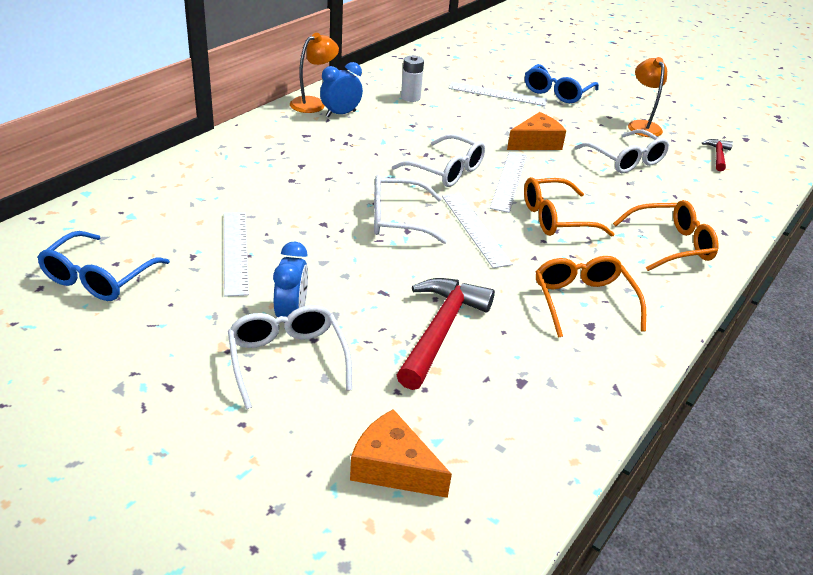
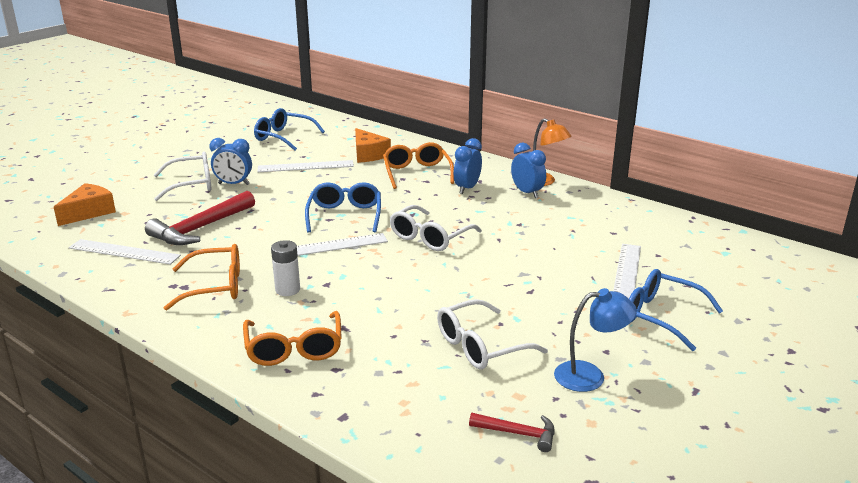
camera: 95 degrees right, 10 degrees down
(326, 143) = (467, 188): none -> blue clock
(396, 219) = (345, 215): white glasses -> blue glasses
(410, 97) = (584, 224): white battery -> white battery (287, 290)
(440, 330) = (200, 228): red hammer -> red hammer turned 105 degrees clockwise
(508, 181) = (416, 267): white ruler -> white ruler (124, 252)
(536, 143) = (505, 289): orange cheese -> orange cheese (368, 154)
(555, 218) = (346, 286): orange glasses -> orange glasses (417, 173)
(642, 125) = (590, 376): orange lamp -> blue lamp

